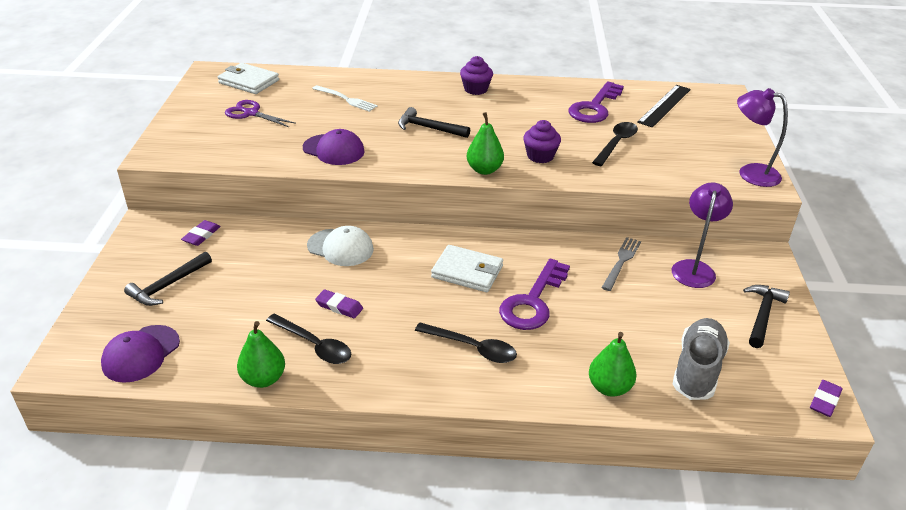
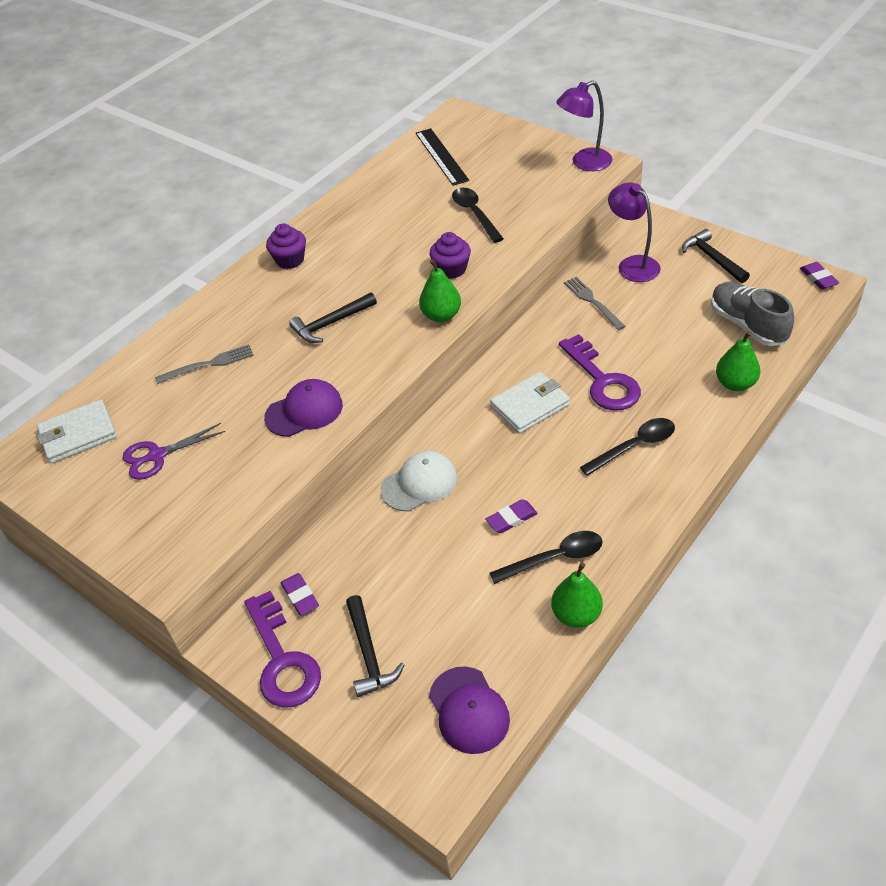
camera: 50 degrees left, 10 degrees up
(346, 99) = (209, 364): white fork -> grey fork
(594, 107) = (403, 198): purple key -> purple key (282, 660)

